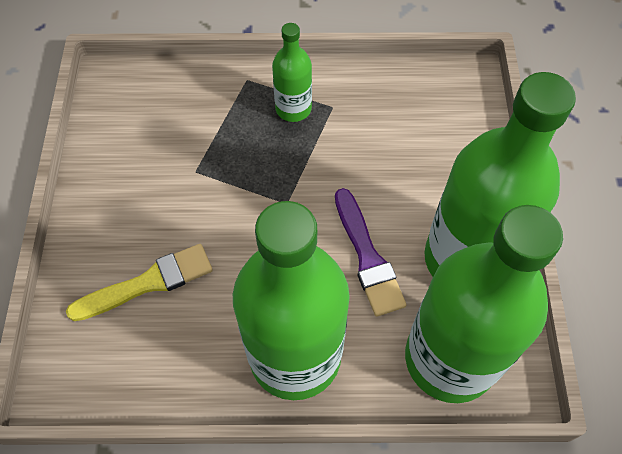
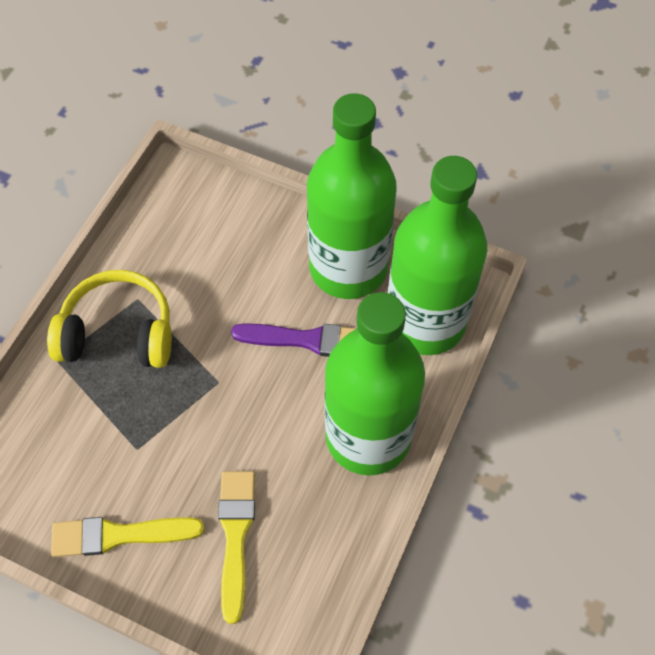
camera: 65 degrees left, 0 degrees up
(115, 194) = (119, 535): none -> yellow brush
(293, 109) = (118, 333): green bottle -> yellow headphones

